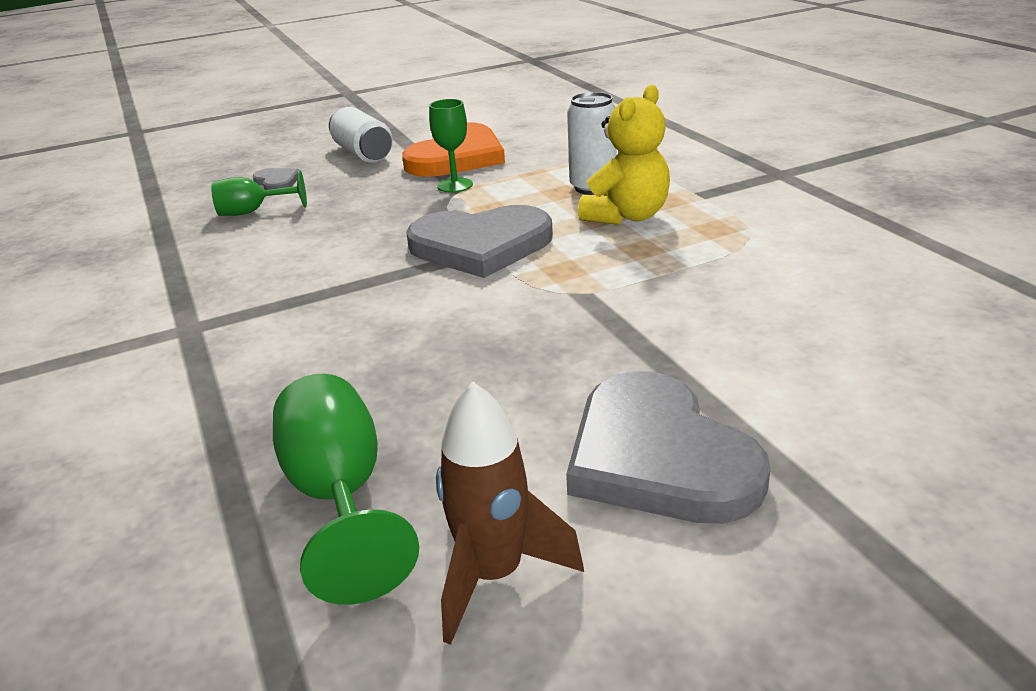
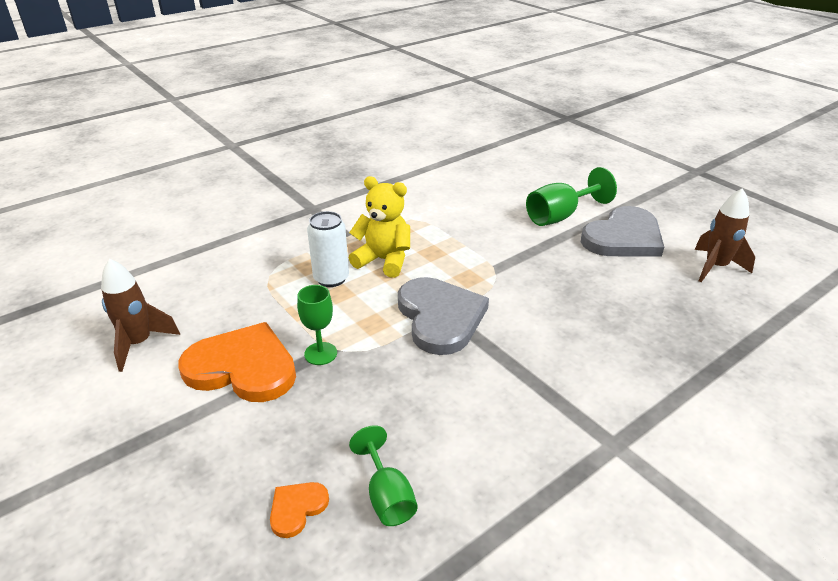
camera: 105 degrees left, 5 degrees up
(277, 182) = (297, 508): grey heart -> orange heart
(340, 496) = (710, 316): green goblet -> green goblet (560, 216)
(363, 153) = (211, 451): white can -> none
(515, 121) = (139, 344): none -> brown rocket

